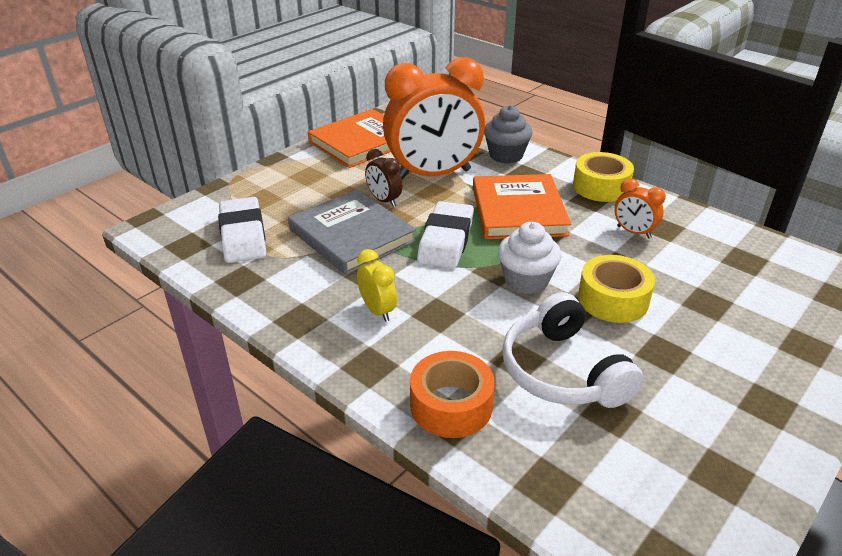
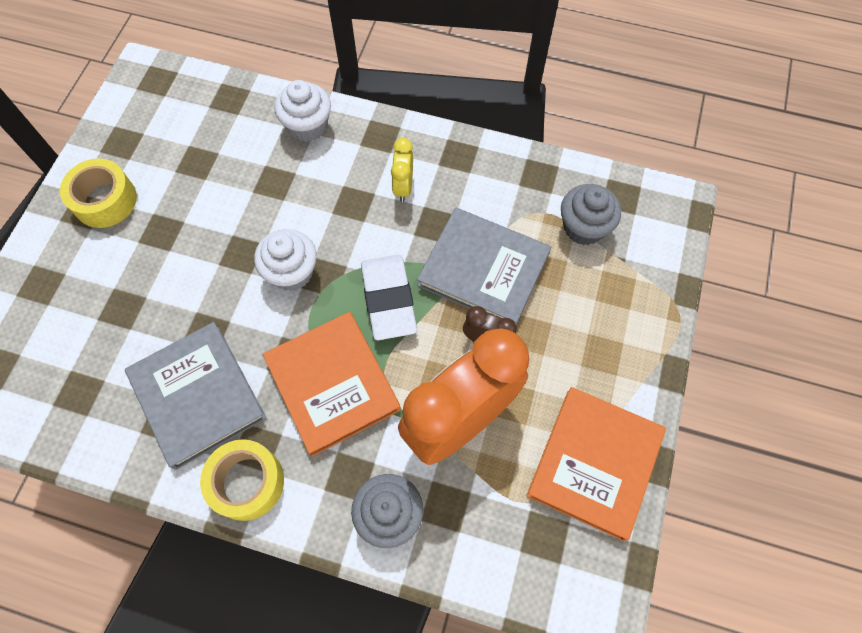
camera: 155 degrees right, 30 degrees up
(243, 235) = (583, 227): white eraser -> grey cupcake
(377, 310) = (403, 187): yellow clock -> yellow clock turned 60 degrees clockwise
(451, 405) = (308, 126): orange tape -> white cupcake
(562, 371) = (237, 183): white headphones -> none
(613, 299) = (208, 278): yellow tape -> yellow tape (105, 200)
(633, 232) = (197, 396): orange clock -> grey book

